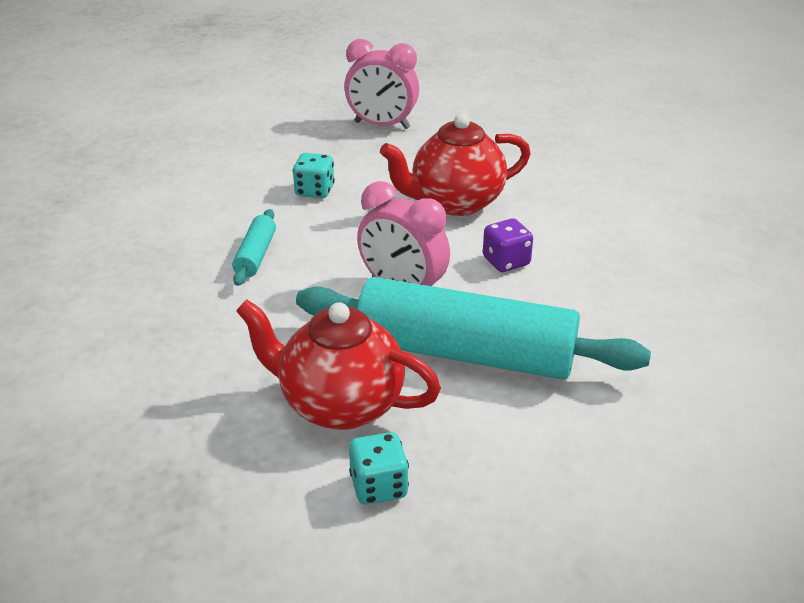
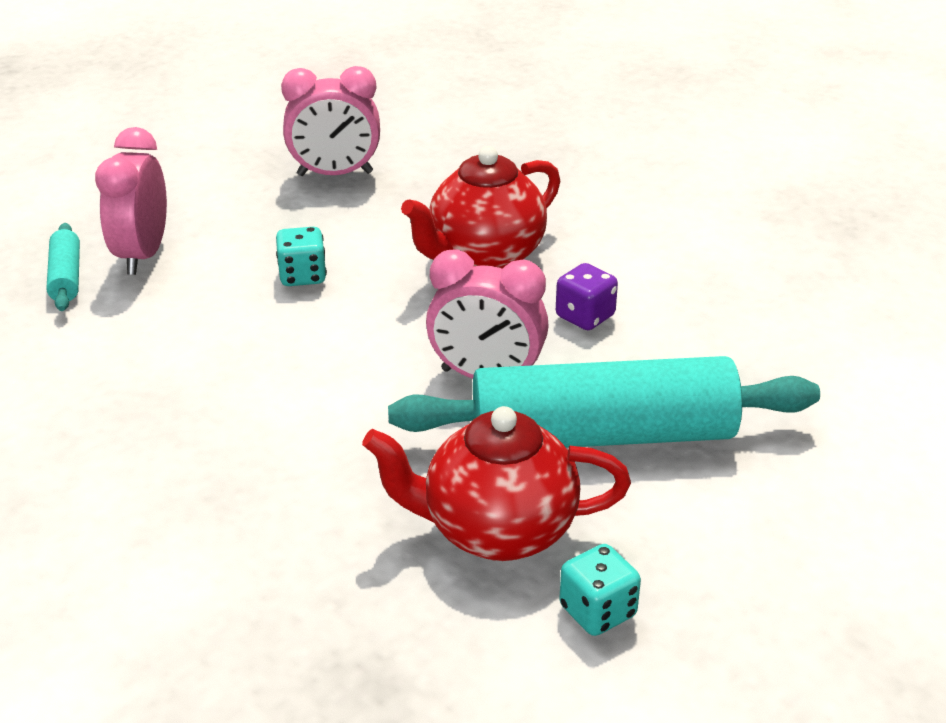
camera: 20 degrees left, 0 degrees up
(216, 156) = (142, 255): none -> pink clock
(256, 255) = (280, 374): turquoise rolling pin -> turquoise rolling pin (66, 277)

